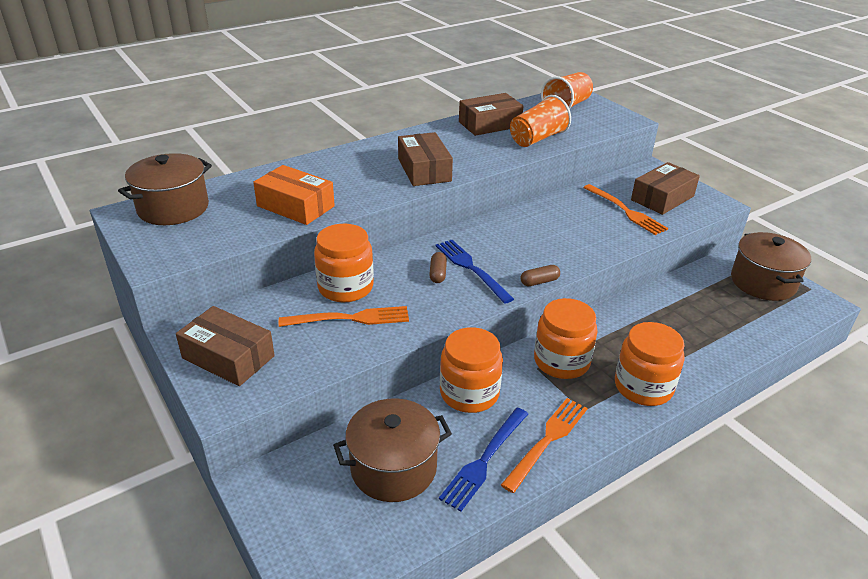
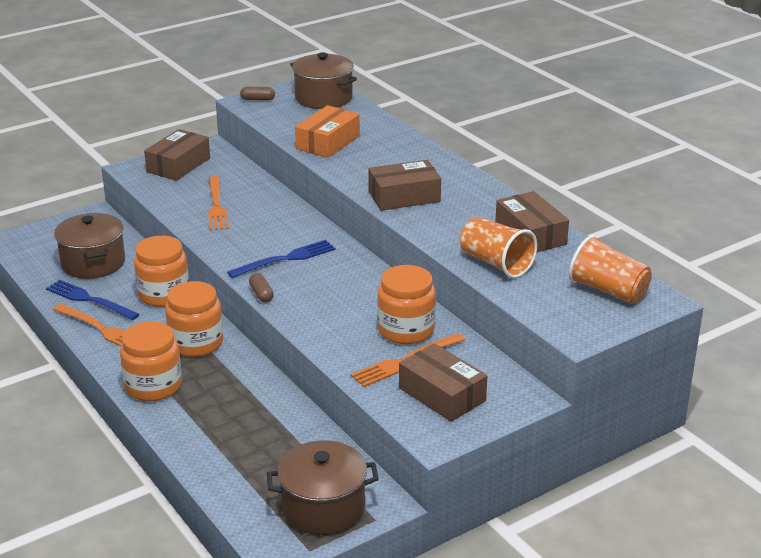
camera: 90 degrees right, 5 degrees down
(345, 287) = (260, 202): orange jar -> orange jar (406, 330)
(438, 274) = (278, 242): brown capsule -> brown capsule (258, 99)

